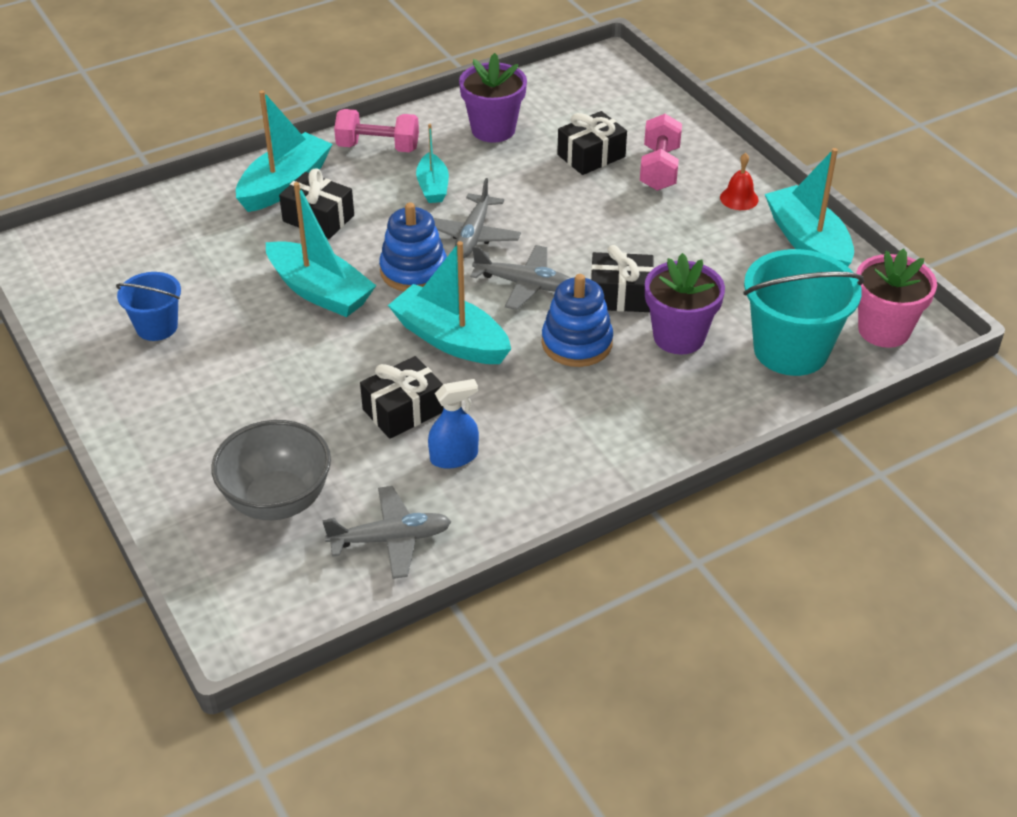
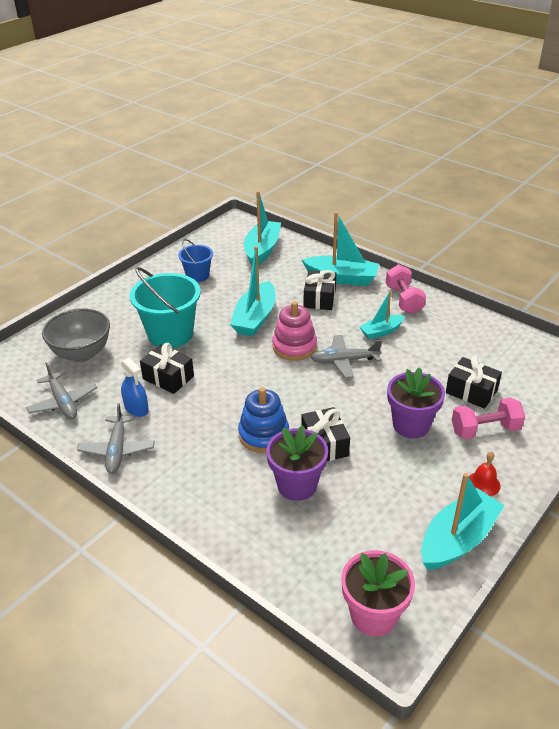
camera: 70 degrees right, 5 degrees down
(413, 271) = (294, 347): blue stacking toy -> pink stacking toy
(450, 339) = (239, 378): turquoise boat -> turquoise boat (262, 250)
(493, 129) = (462, 339): purple flower pot -> purple flower pot (411, 425)
(524, 284) = (309, 396): grey plane -> grey plane (117, 450)
(790, 350) = (315, 555): turquoise bucket -> turquoise bucket (170, 334)

